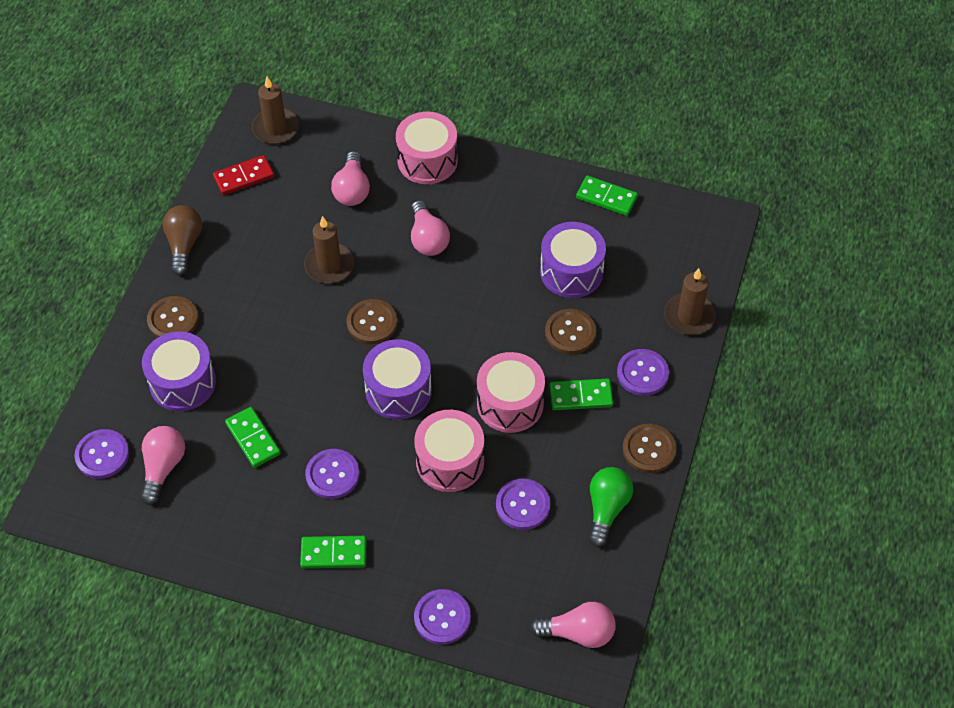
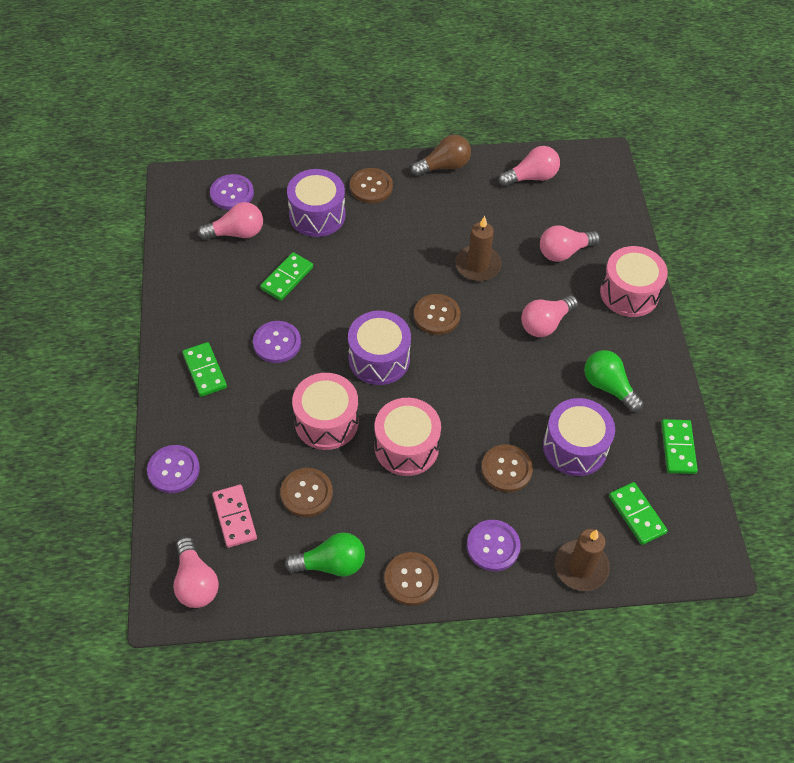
camera: 65 degrees right, 0 degrees up
(244, 177) = (531, 177): red domino -> pink light bulb
(275, 128) = (593, 178): brown candle -> none
(521, 220) = (608, 387): none -> green light bulb
(521, 577) = (235, 517): none -> pink domino
(523, 505) = (306, 493): purple button -> brown button
(581, 396) = (441, 501): green domino -> green domino (636, 514)

